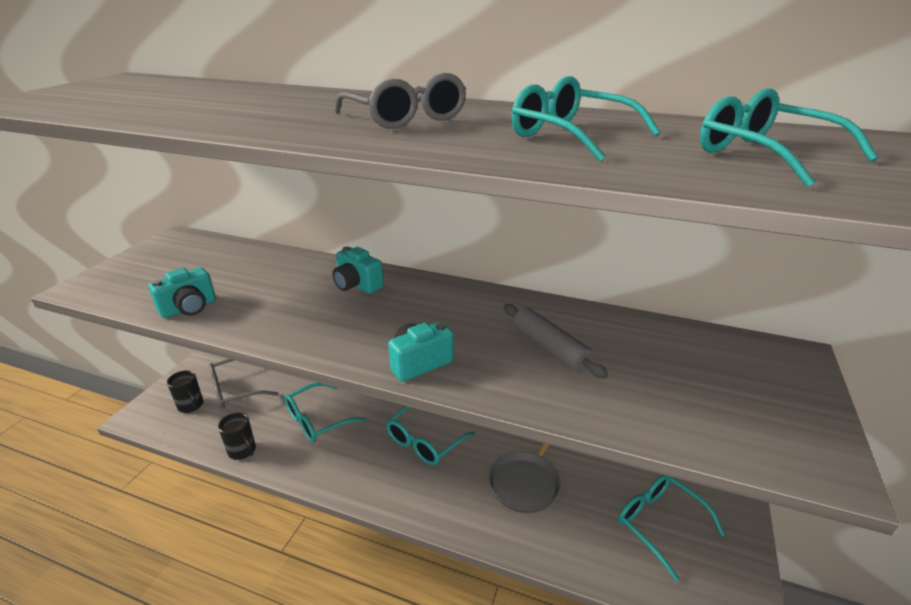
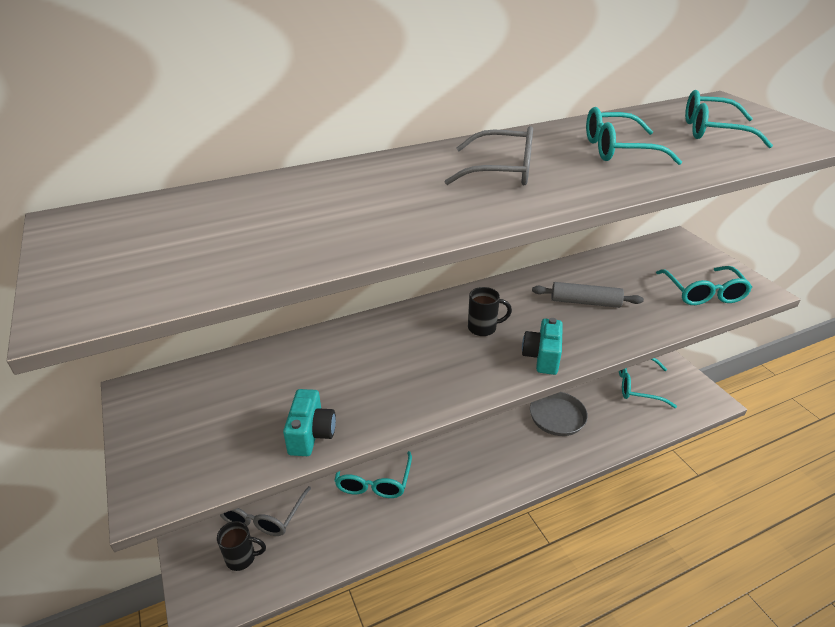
camera: 45 degrees left, 5 degrees up
(242, 451) = (351, 548): black mug -> black mug (483, 328)
(357, 285) = (404, 332): turquoise camera -> none
(425, 441) = (468, 435): turquoise glasses -> turquoise glasses (703, 293)

